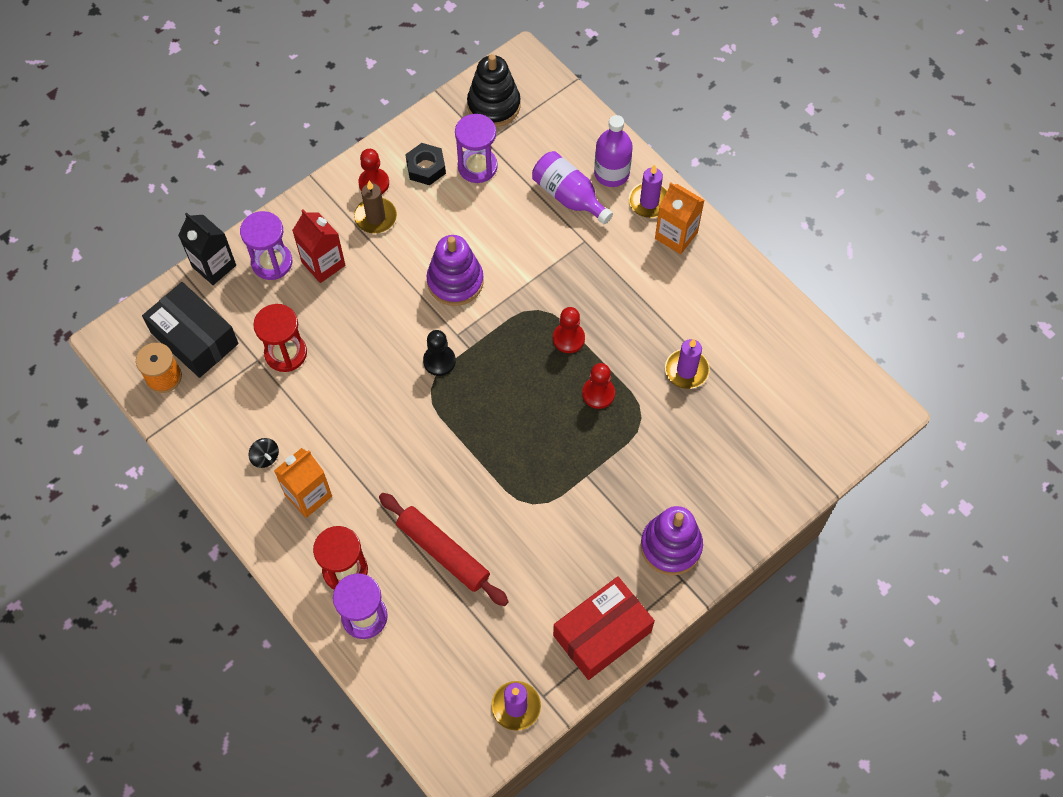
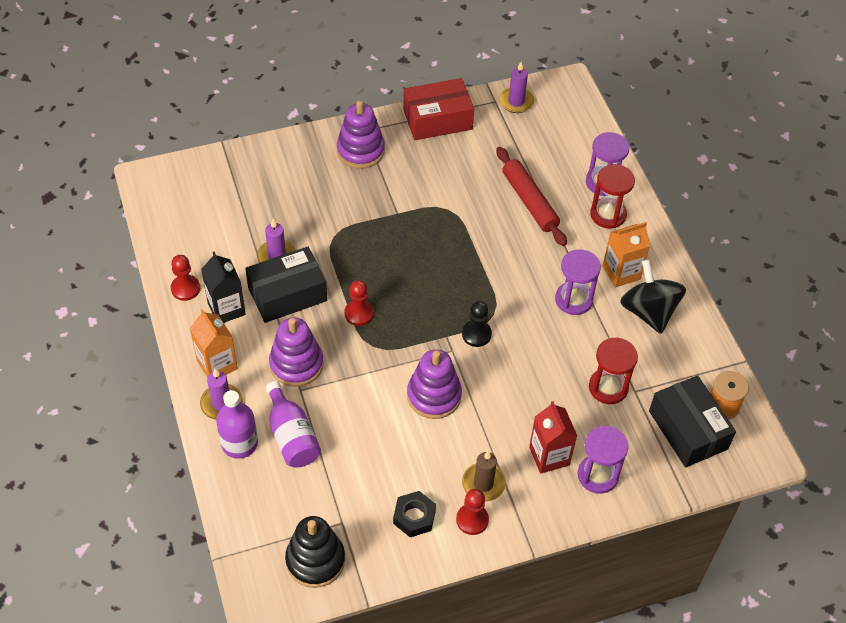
camera: 160 degrees left, 10 degrees down
(214, 266) = (654, 492): black carton -> black carton (226, 309)
(265, 457) = (648, 311): black spinning top -> black spinning top, size x2.39
(477, 166) = (363, 499): purple hourglass -> purple hourglass (573, 300)
(598, 393) = (357, 264): red pawn -> red pawn (185, 288)
(602, 263) = (296, 364): none -> purple stacking toy
(651, 332) = (287, 294): none -> black box

